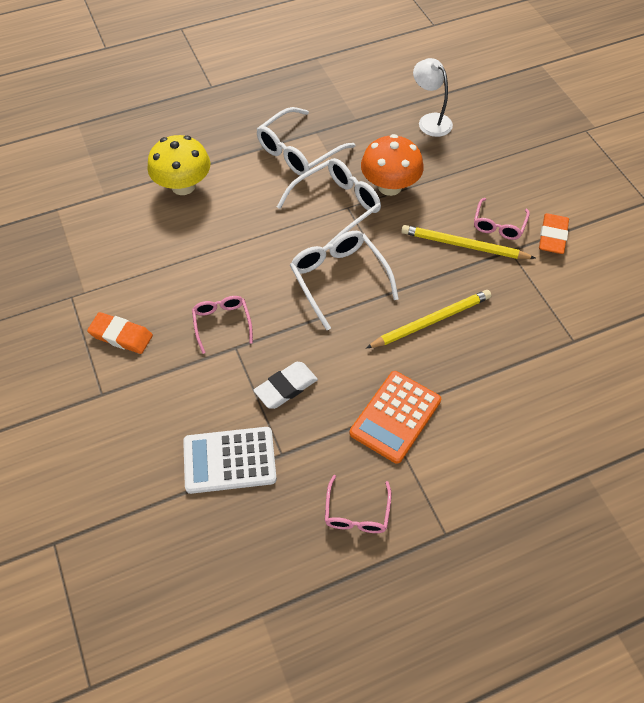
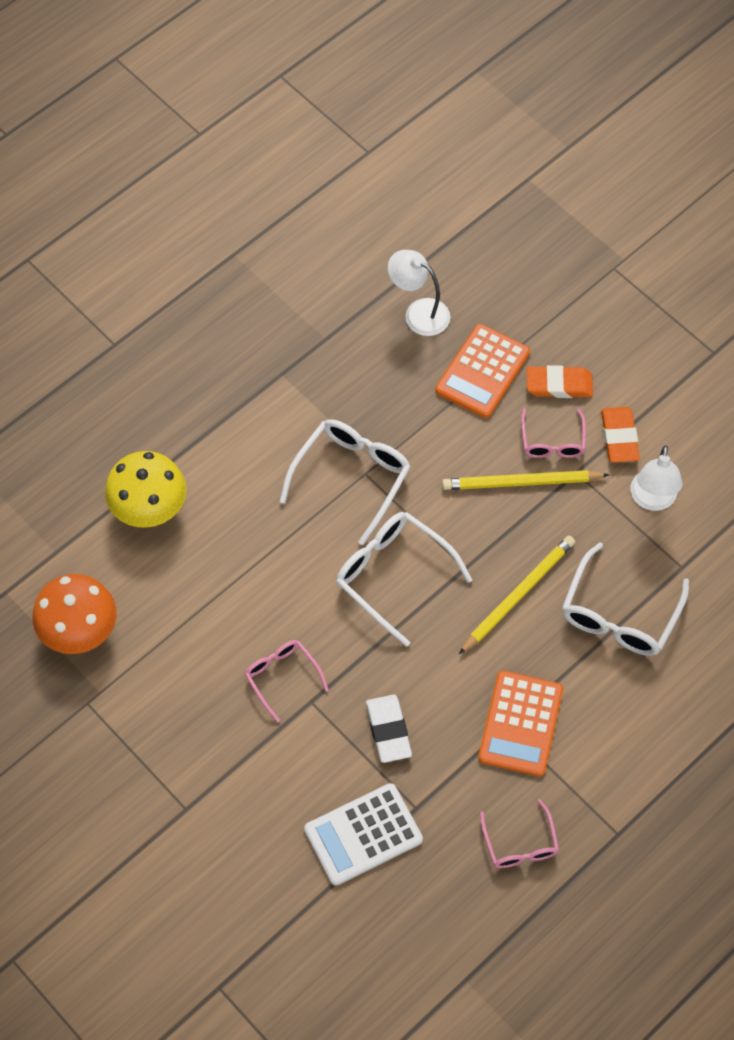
camera: 20 degrees left, 5 degrees up
(121, 335) = (172, 732): orange eraser -> orange eraser (559, 385)
(286, 387) = (388, 730): white eraser -> white eraser turned 45 degrees counterclockwise
(298, 152) = (272, 412): white glasses -> white glasses (619, 615)
(390, 186) = (404, 427): orange mushroom -> orange mushroom (79, 631)
(462, 167) = (482, 372): none -> orange calculator
(564, 286) = (652, 500): none -> white lamp

